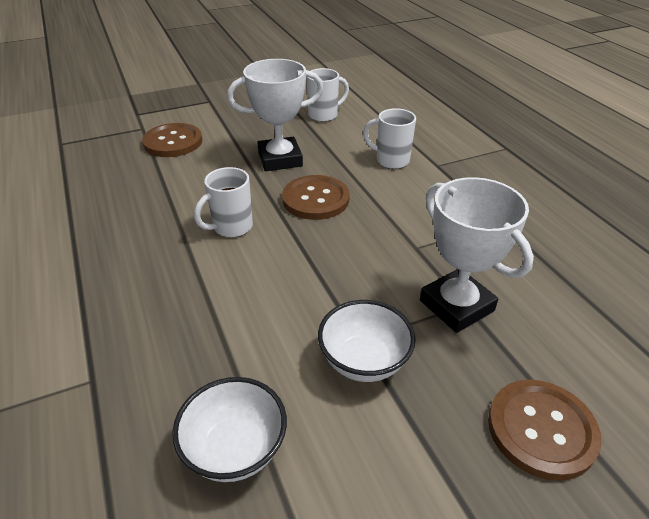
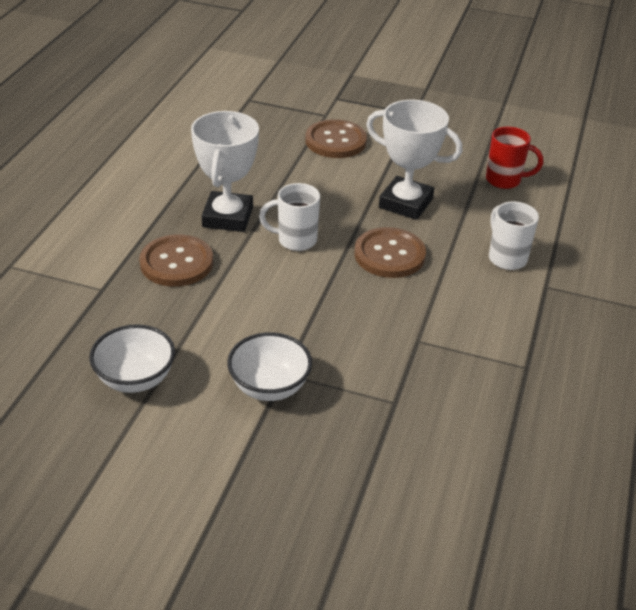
camera: 40 degrees right, 0 degrees up
(324, 115) = (505, 180): white mug -> red mug
(456, 305) = (386, 399): white trophy -> white trophy (227, 217)
(541, 430) = (328, 504): brown button -> brown button (176, 263)

